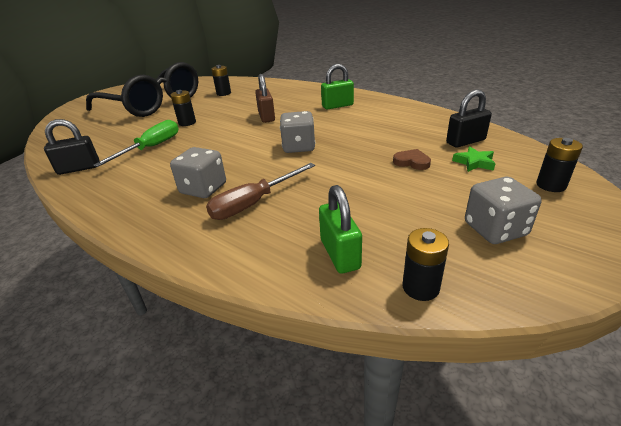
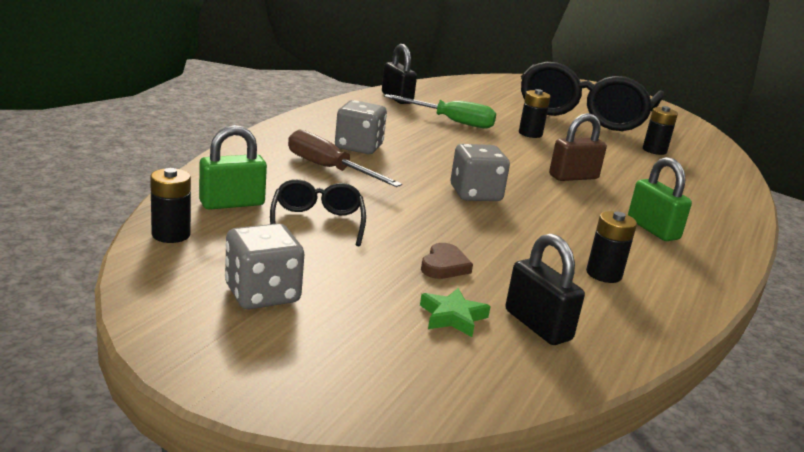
camera: 75 degrees right, 10 degrees down
(364, 208) = (317, 222): none -> black glasses
(551, 185) = (380, 370): black battery -> black battery (603, 274)

